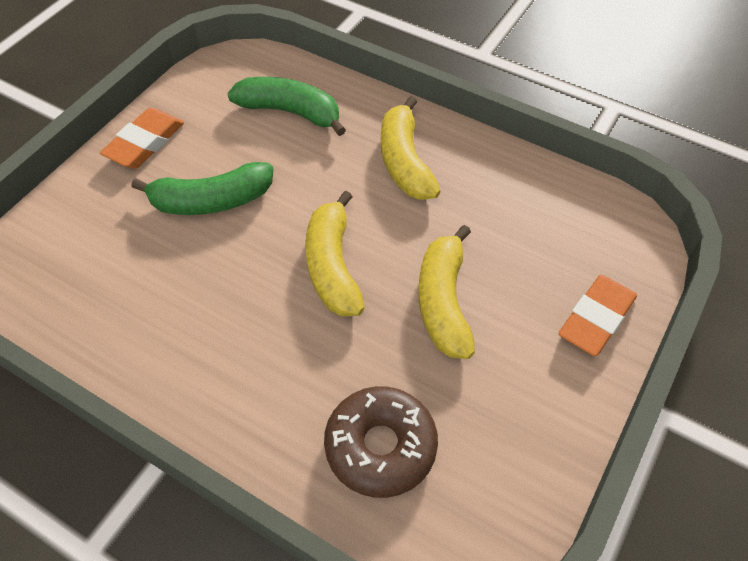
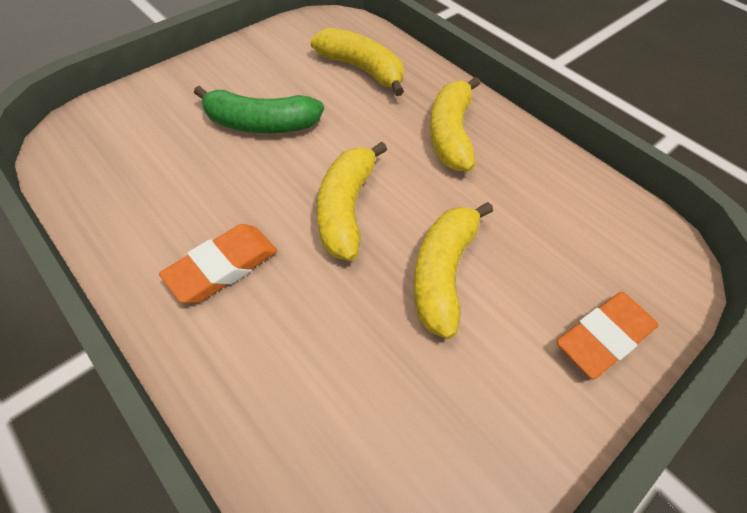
camera: 15 degrees right, 0 degrees up
(145, 143) = (227, 65): orange eraser -> orange eraser (223, 267)
(290, 112) = (362, 69): green banana -> yellow banana
(380, 446) = (322, 404): brown donut -> none

